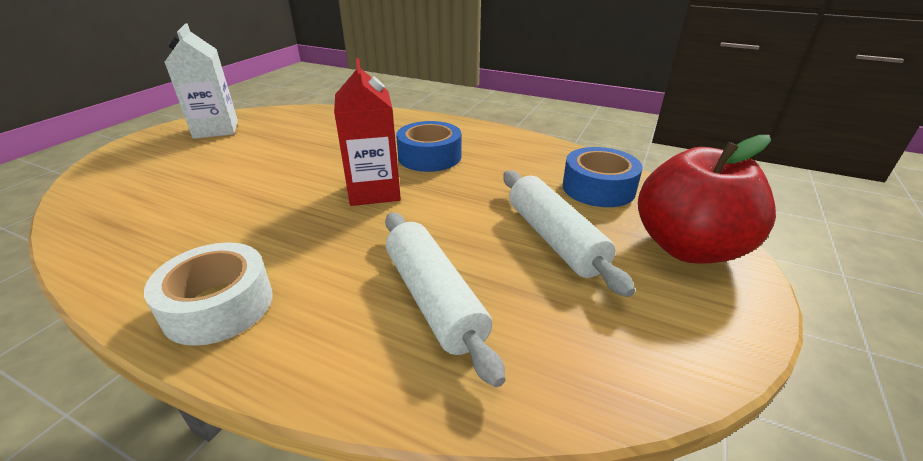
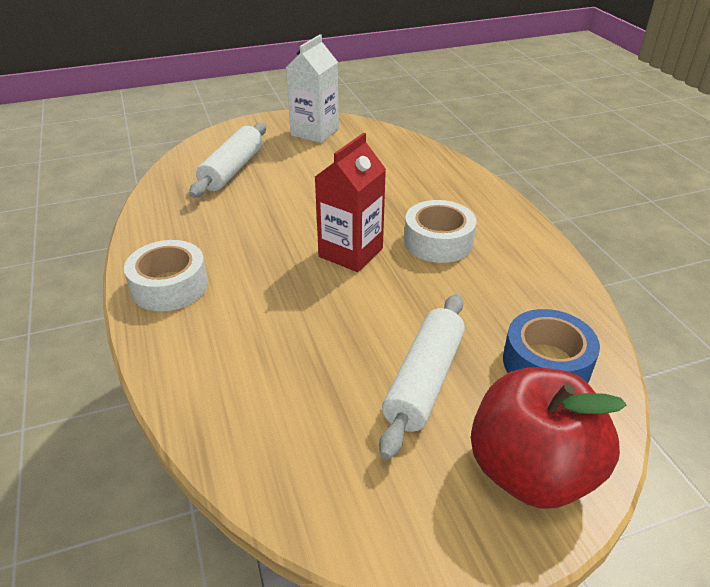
camera: 45 degrees right, 5 degrees up
(429, 157) = (438, 242): blue tape -> white tape
(434, 299) = (276, 364): white rolling pin -> white rolling pin (232, 170)

